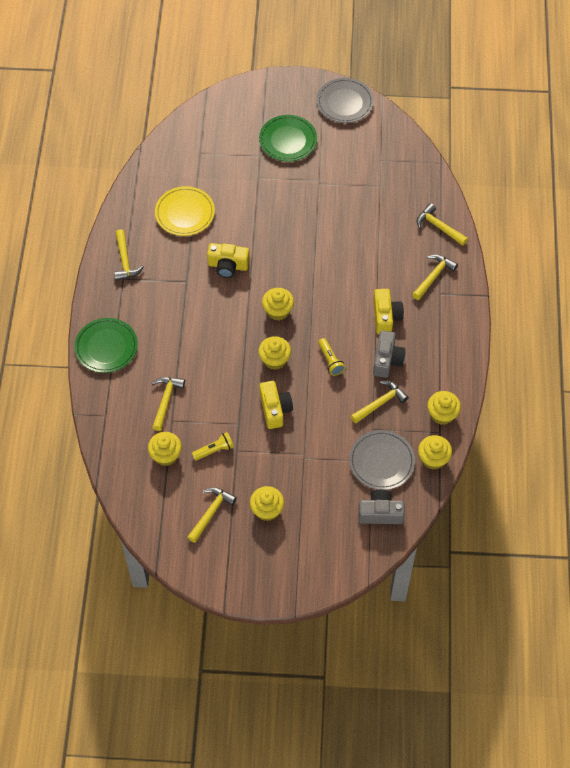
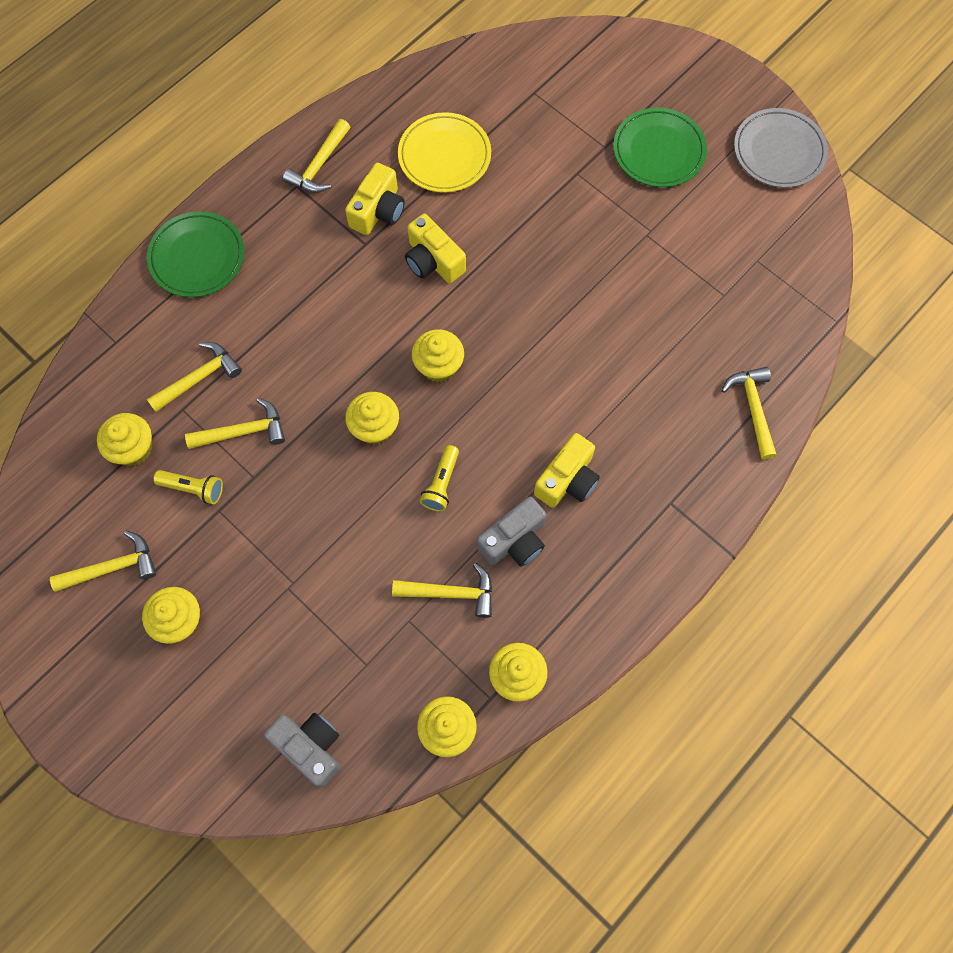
camera: 40 degrees right, 10 degrees up
(275, 409) = (313, 494): yellow camera -> yellow camera (378, 211)
(381, 461) = (378, 676): grey plate -> none
(433, 276) = (683, 472): yellow hammer -> yellow hammer (244, 431)

